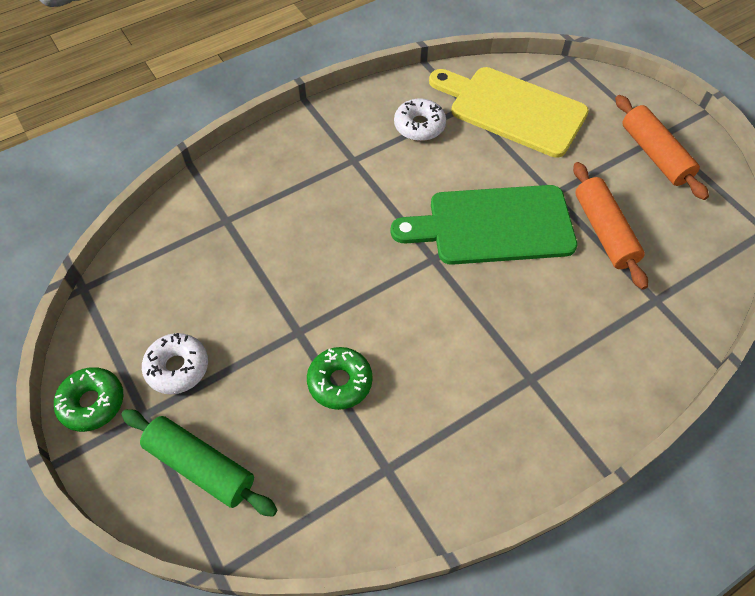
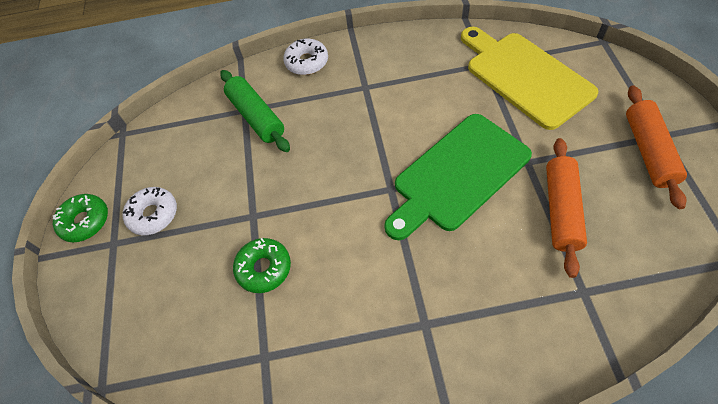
camera: 30 degrees right, 0 degrees up
(201, 466) = (130, 298): green rolling pin -> green rolling pin (256, 117)
(419, 126) = (434, 71): white donut -> white donut (307, 62)
(493, 225) = (457, 175): green cutting board -> green cutting board turned 60 degrees counterclockwise

